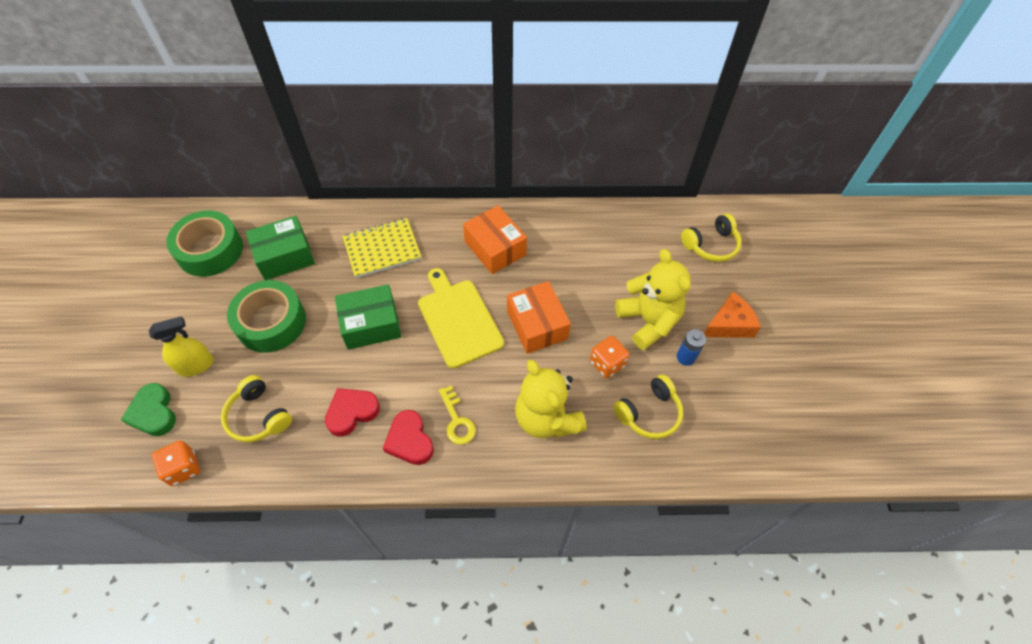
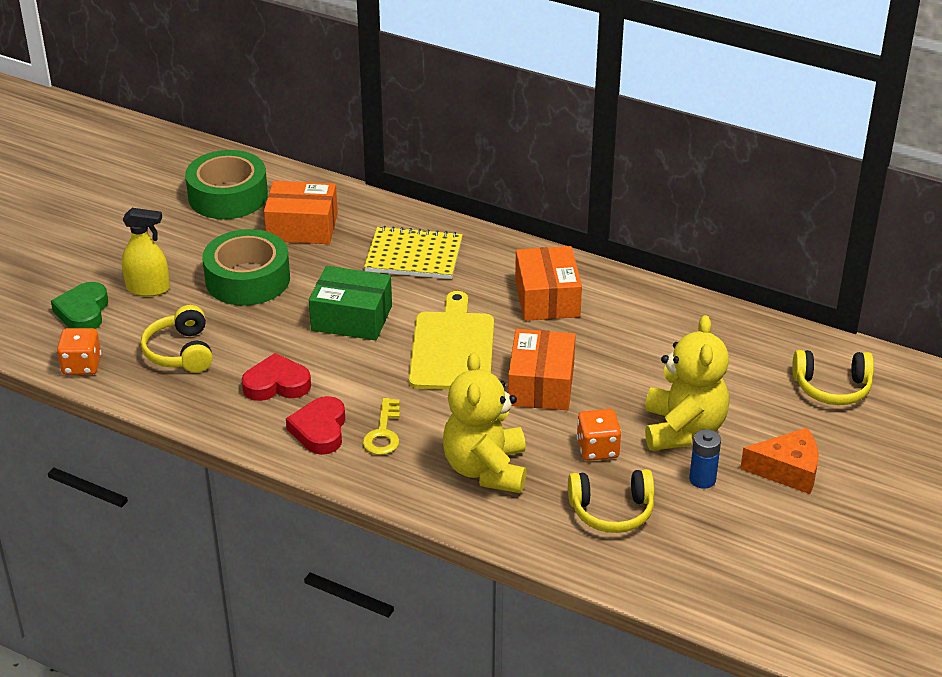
camera: 30 degrees right, 20 degrees down
(285, 256) = (302, 227): green box -> orange box

